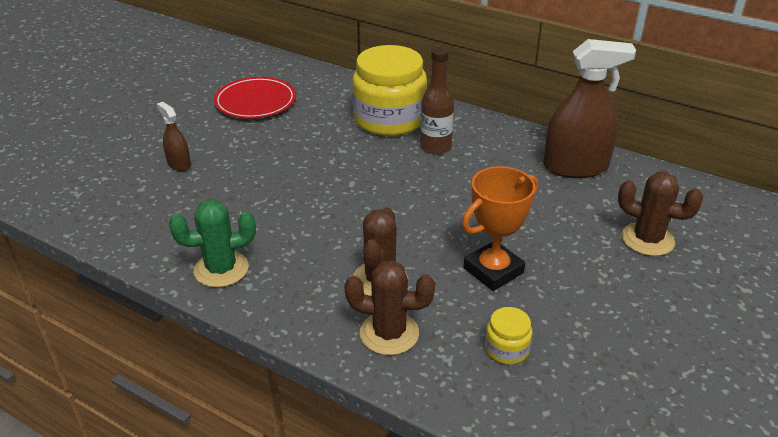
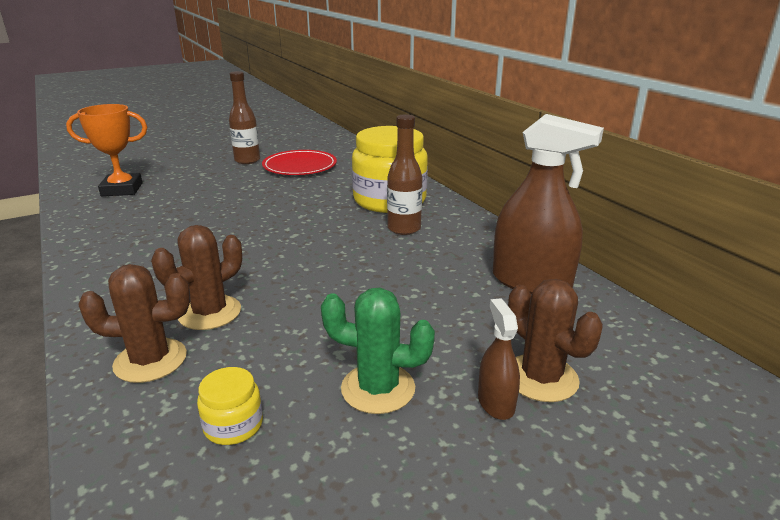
camera: 30 degrees right, 10 degrees down
(179, 164) = (189, 189): brown spray bottle -> brown spray bottle (496, 402)
(189, 109) = (247, 160): none -> brown bottle
(221, 269) = (107, 262): green cactus -> green cactus (378, 388)
(389, 333) = (150, 360): brown cactus -> brown cactus turned 45 degrees counterclockwise
(493, 270) = (322, 344): orange trophy -> orange trophy (122, 189)

